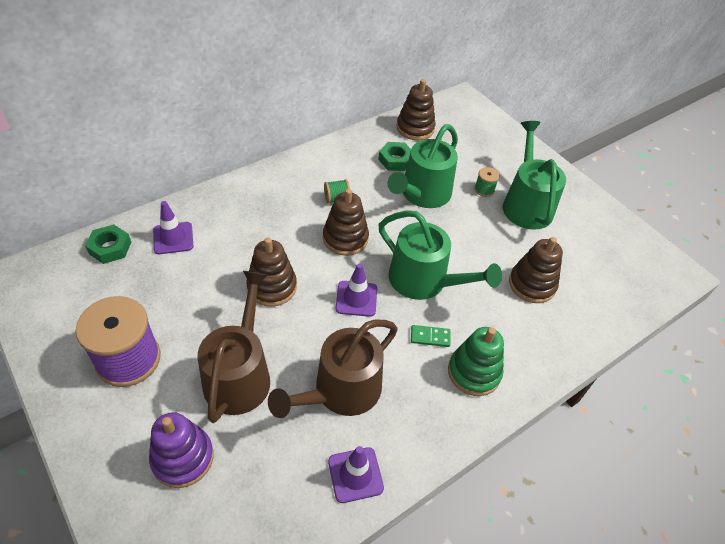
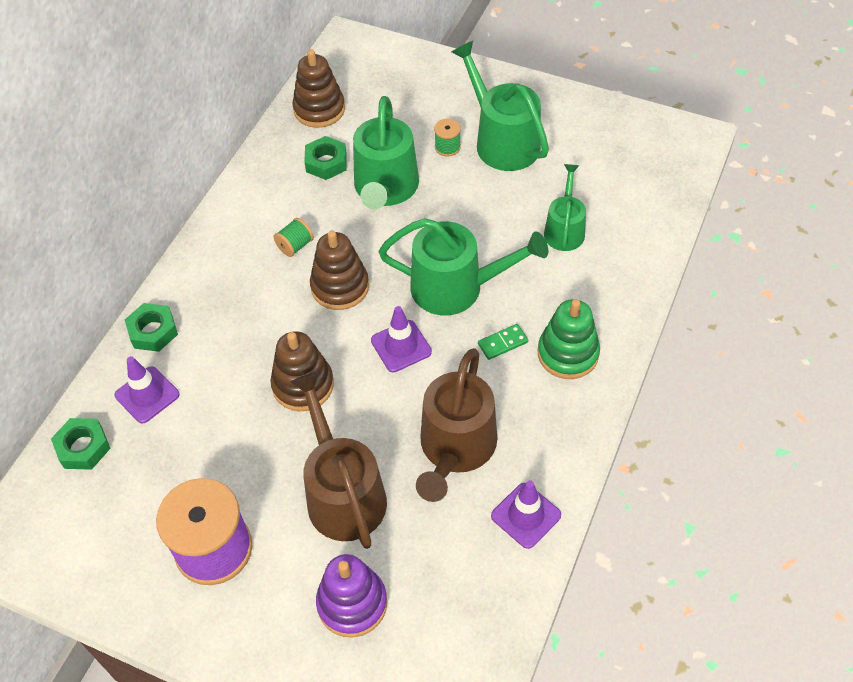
camera: 25 degrees left, 5 degrees up
(209, 203) = (153, 331): none -> green nut
(532, 284) = (564, 230): brown stacking toy -> green watering can

